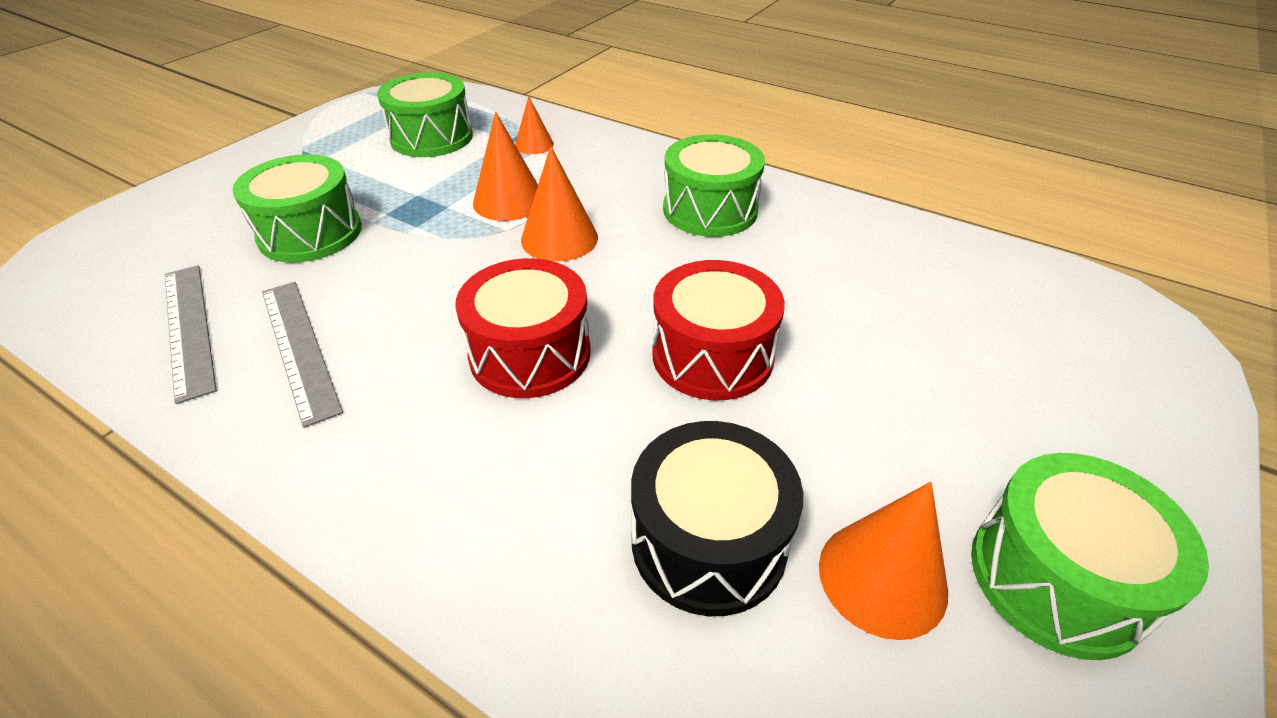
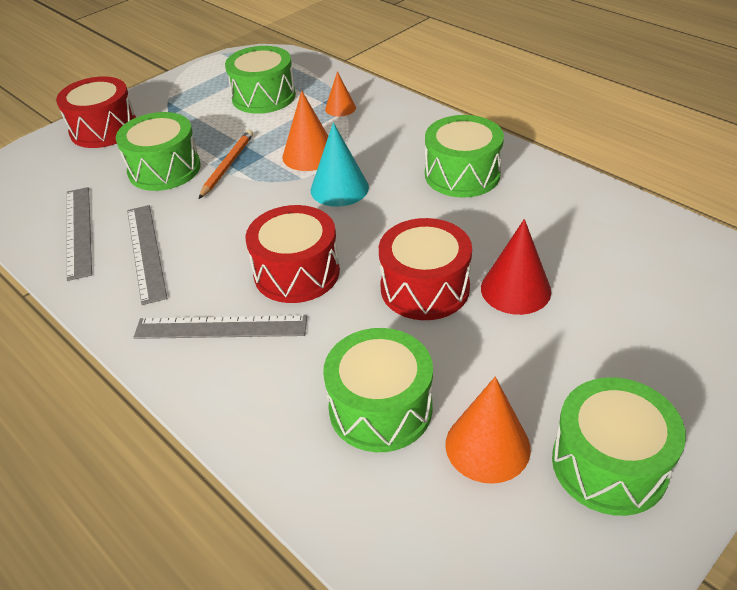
camera: 15 degrees right, 0 degrees up
(214, 189) = (104, 129): none -> red drum
(399, 222) = (227, 165): none -> orange pencil
(435, 447) = (221, 327): none -> grey ruler
(559, 238) = (339, 188): orange cone -> turquoise cone
(708, 541) = (380, 408): black drum -> green drum
(830, 344) = (515, 289): none -> red cone

